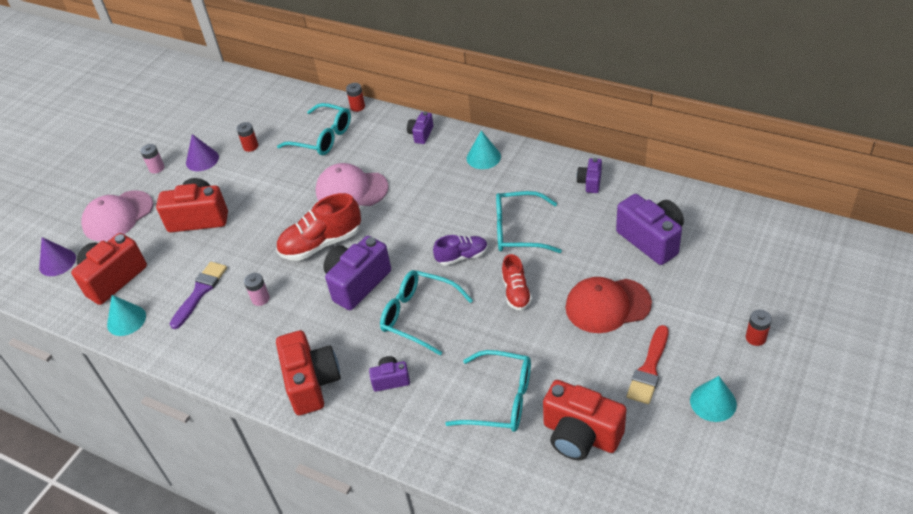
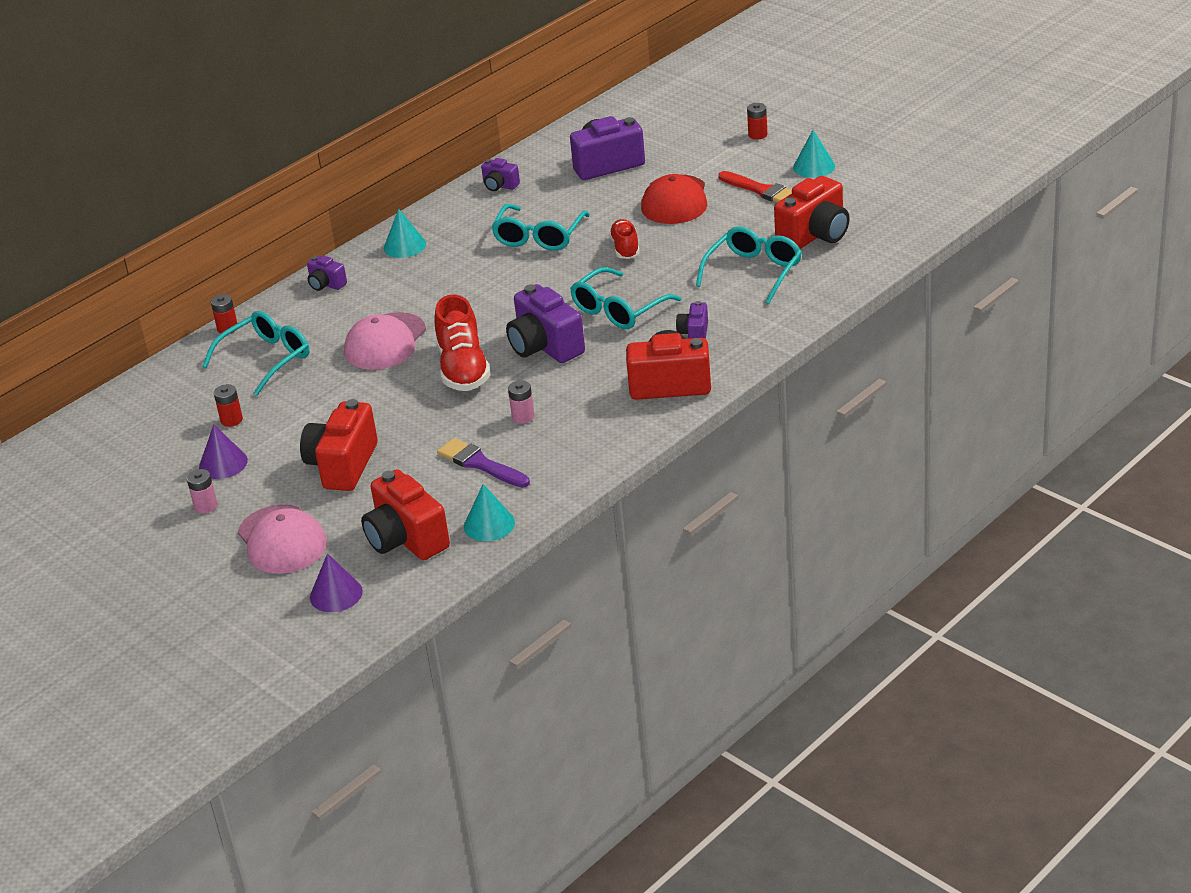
camera: 75 degrees left, 10 degrees down
(462, 256) = (552, 275): purple shoe -> none
(516, 292) = (625, 248): red shoe -> red shoe turned 105 degrees counterclockwise

